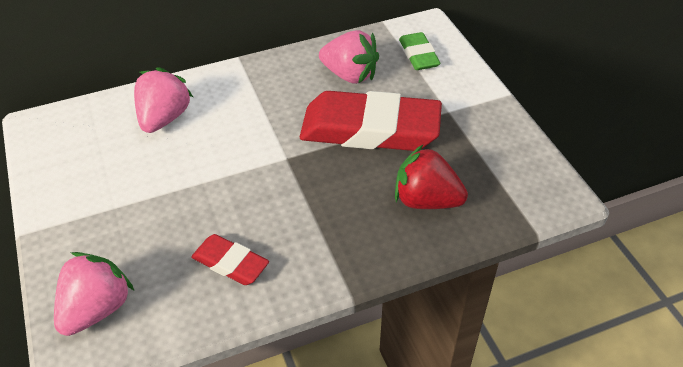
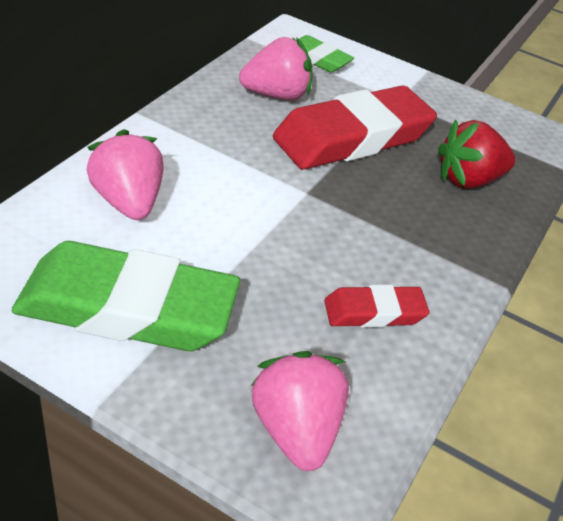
camera: 45 degrees left, 5 degrees down
(92, 186) = (127, 308): none -> green eraser

